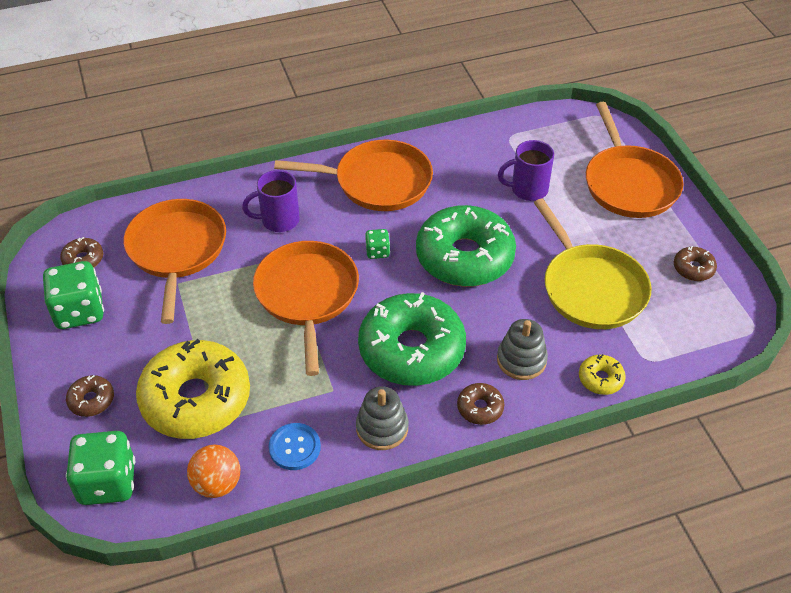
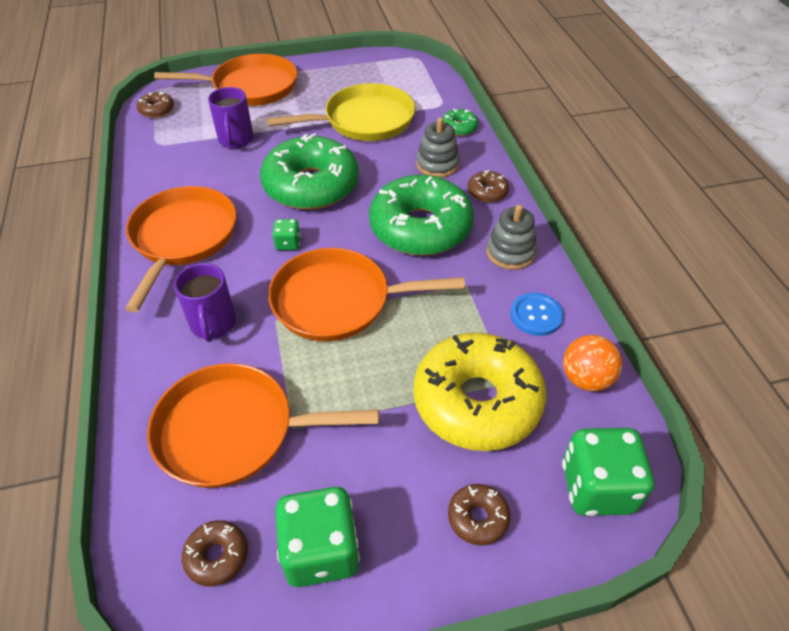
camera: 85 degrees left, 0 degrees up
(600, 379) = (459, 128): yellow donut -> green donut
(693, 268) = (354, 72): brown donut -> brown donut (157, 110)

